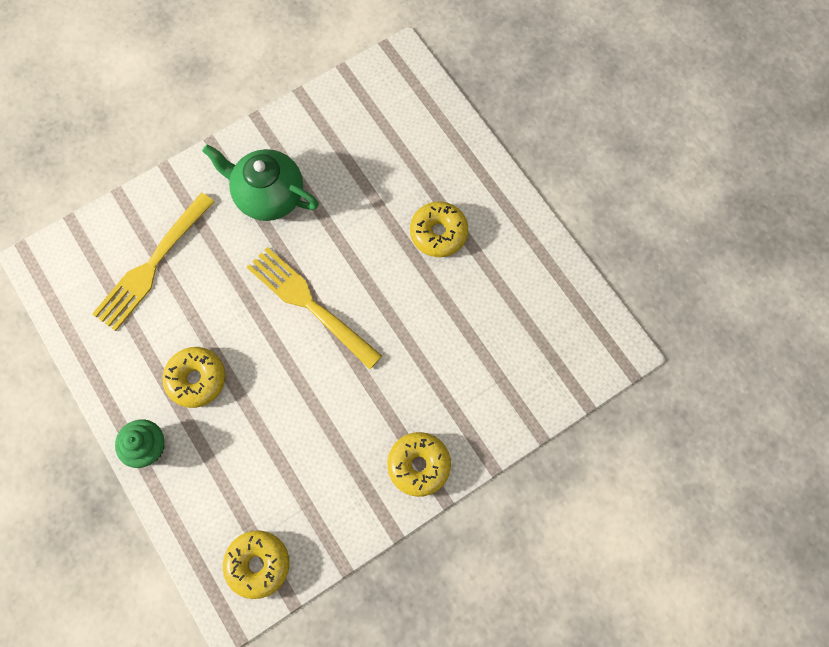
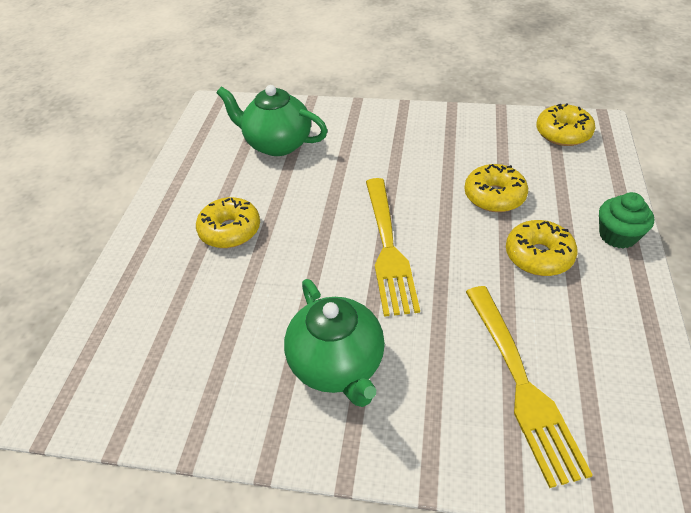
camera: 135 degrees left, 25 degrees down
(153, 264) = (520, 383): yellow fork -> yellow fork turned 90 degrees clockwise
(419, 465) = (403, 122): yellow donut -> yellow donut (494, 196)
(503, 346) = (277, 144): none -> green teapot

